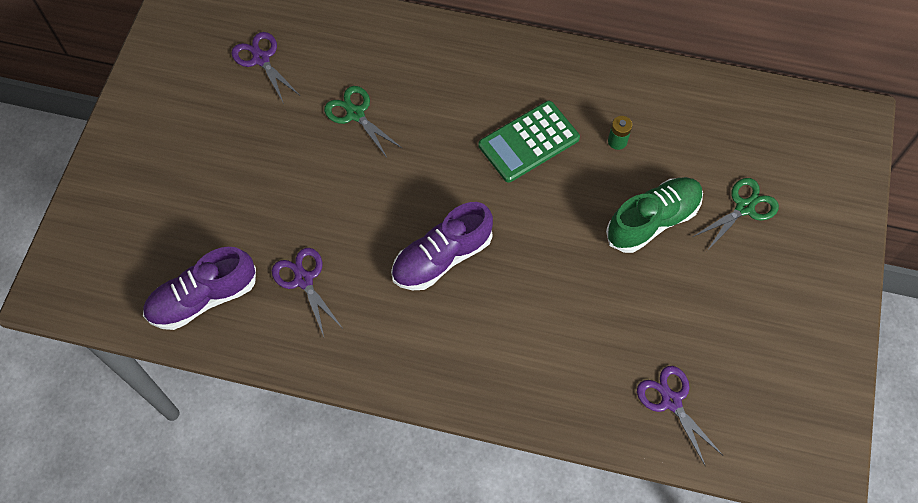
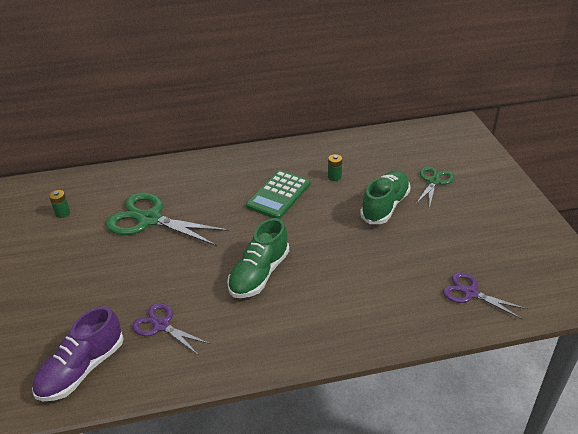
camera: 25 degrees left, 25 degrees down
(261, 59) = (62, 213): purple scissors -> green battery
(355, 114) = (149, 219): green scissors -> green scissors, size x1.76
(442, 257) = (259, 274): purple shoe -> green shoe

